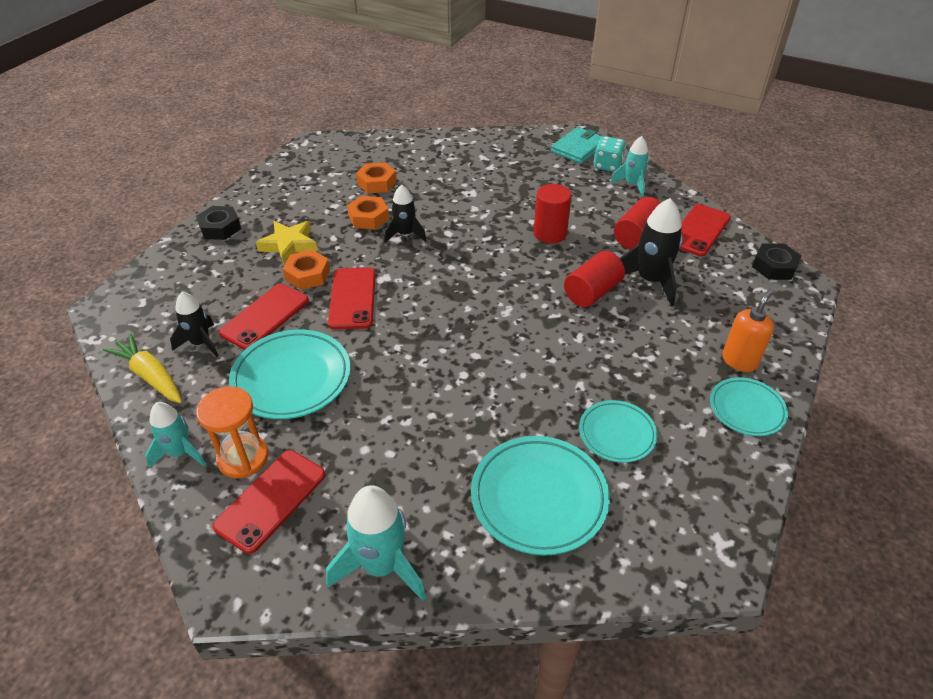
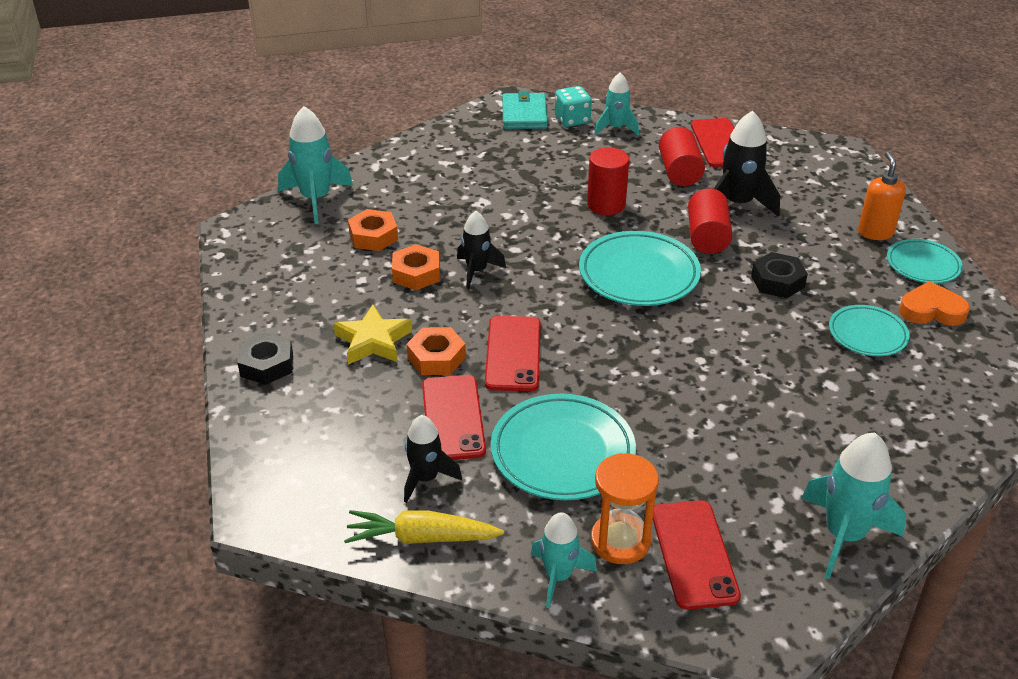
camera: 40 degrees left, 5 degrees down
(353, 298) = (513, 354): red phone -> red phone turned 45 degrees clockwise
(376, 146) = (316, 199): none -> turquoise rocket
(539, 498) = (878, 413): turquoise plate -> turquoise plate (639, 274)
(701, 449) = (931, 310): none -> orange heart
(774, 267) = (808, 147): black nut -> black nut (777, 281)

